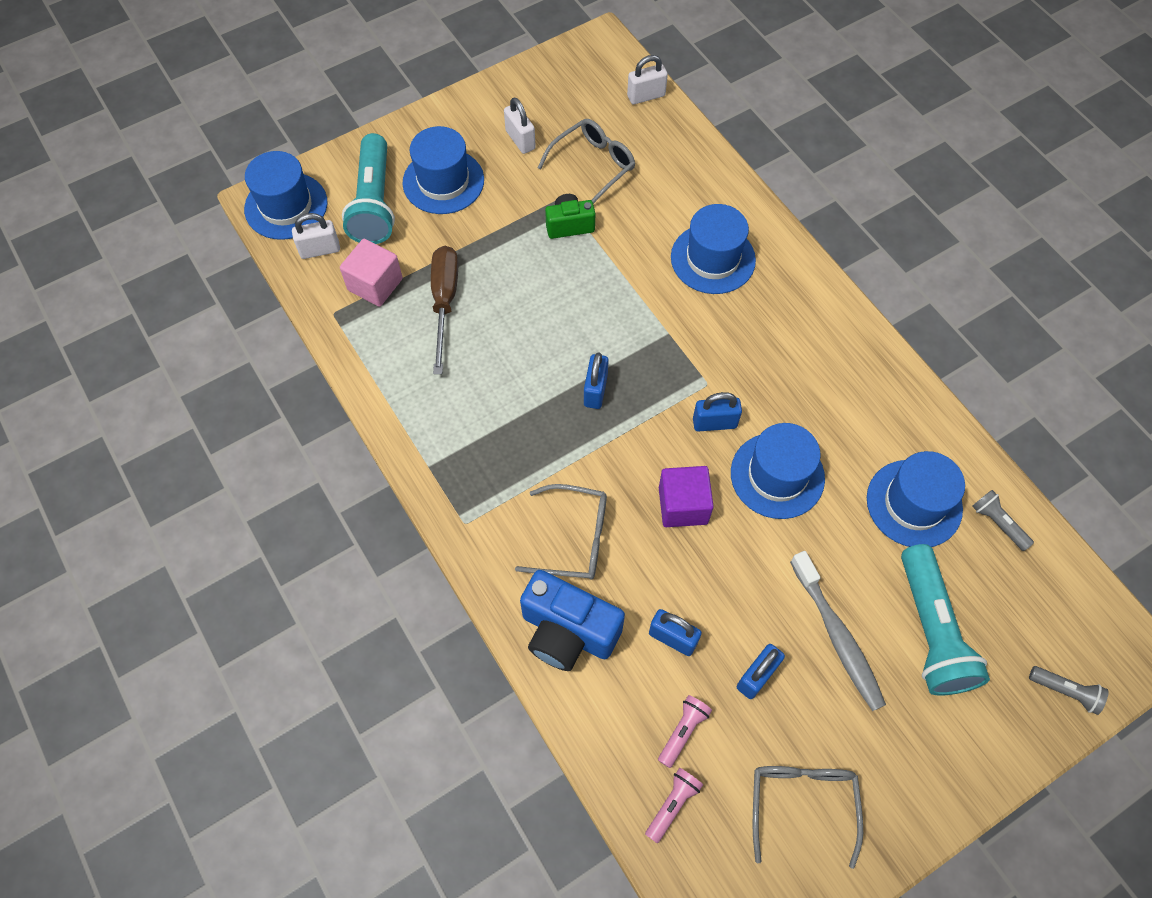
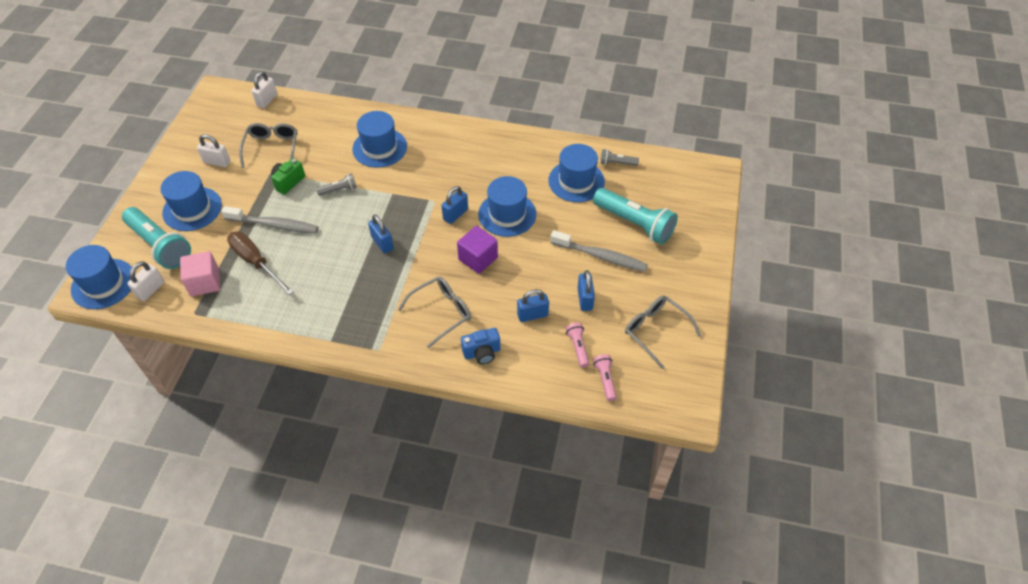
camera: 45 degrees left, 10 degrees down
(505, 270) = (274, 225): none -> grey toothbrush
(568, 632) = (482, 353): blue camera -> blue camera, size x0.59
(1065, 691) = (706, 204): grey flashlight -> grey flashlight (339, 190)

